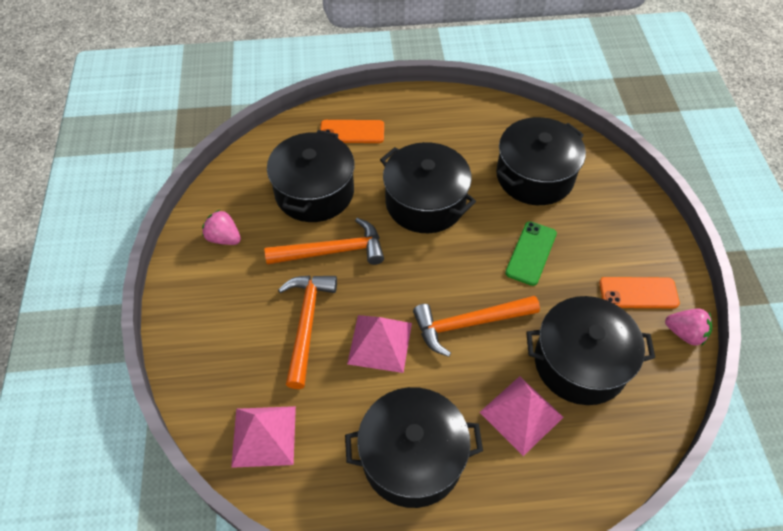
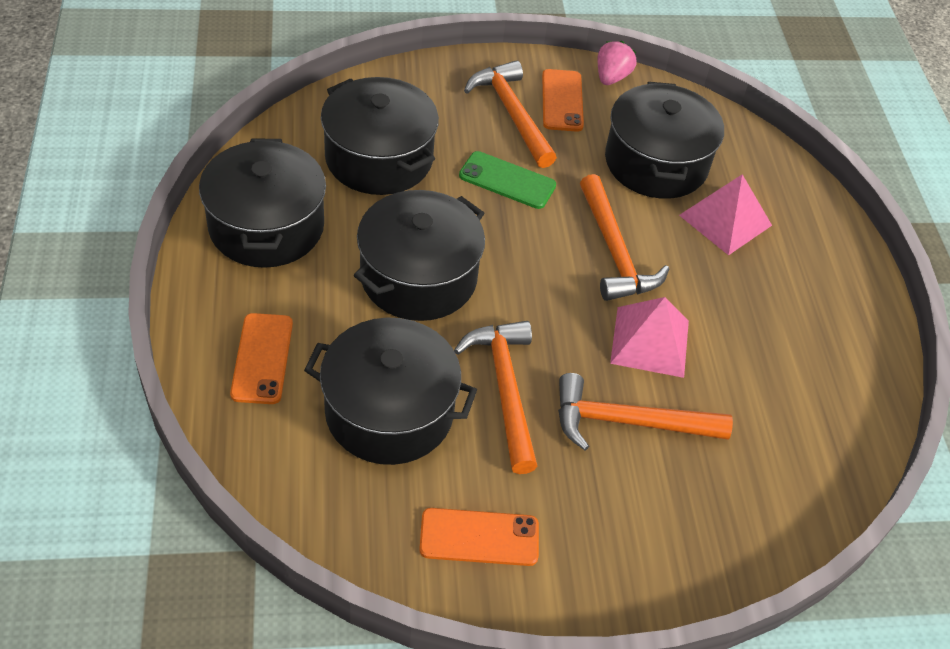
camera: 95 degrees left, 5 degrees down
(224, 238) = (479, 537): pink strawberry -> orange phone
(264, 436) = (795, 468): pink pyramid -> none
(412, 457) = (792, 319): black pot -> black pot (266, 226)
(609, 257) = (512, 113): none -> orange hammer

